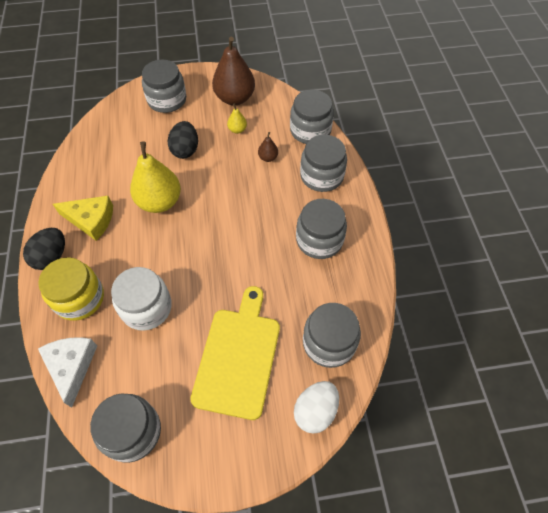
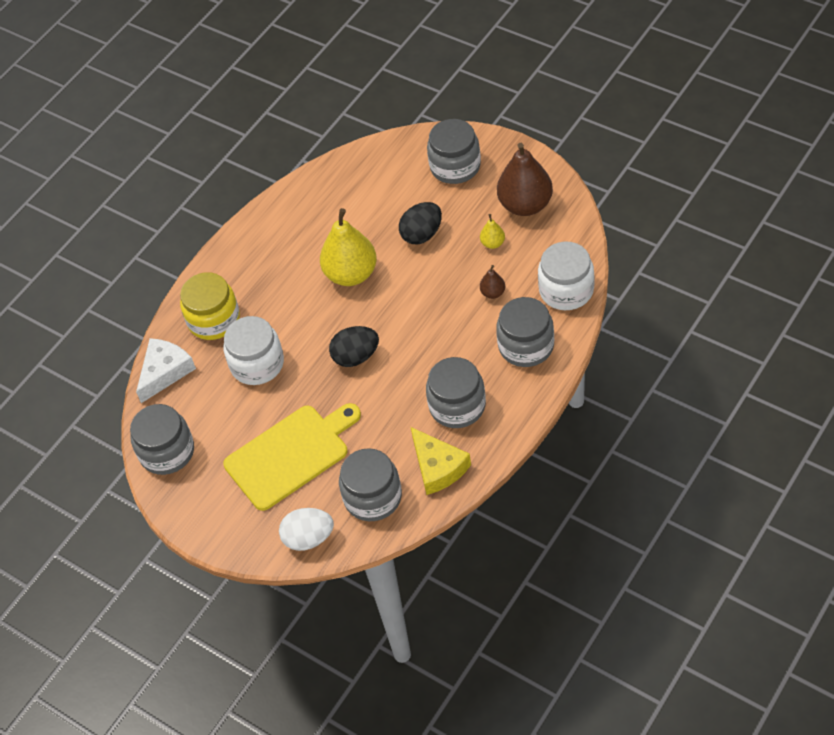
camera: 50 degrees right, 5 degrees down
(51, 257) = (221, 268): black egg -> black egg (356, 357)
(91, 220) = (279, 254): yellow cheese -> yellow cheese (438, 467)
(310, 130) = (566, 290): grey jar -> white jar

